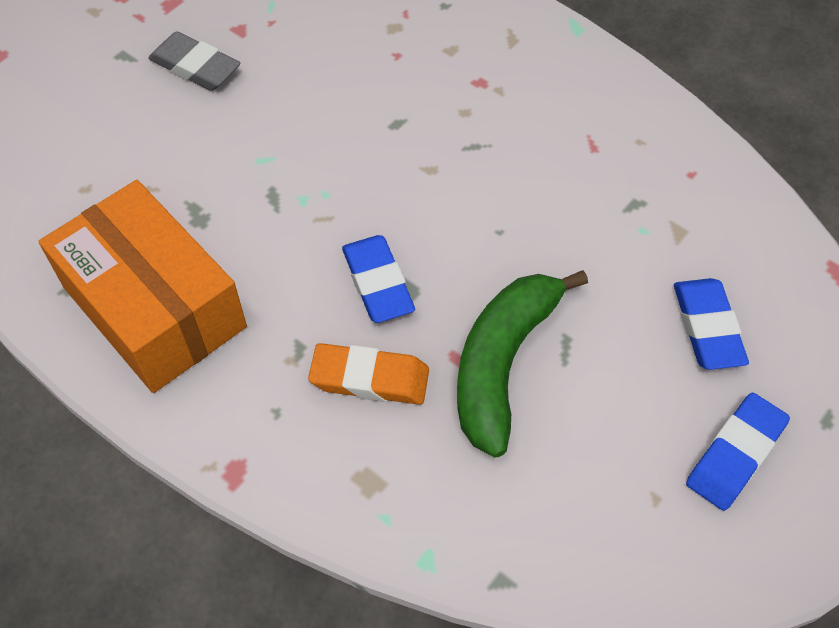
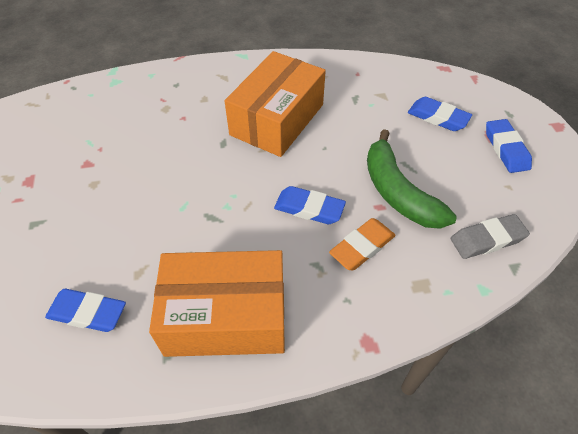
camera: 50 degrees left, 5 degrees down
(60, 186) = (88, 313): none -> blue eraser
(195, 67) = (87, 197): grey eraser -> grey eraser (487, 239)
(495, 147) = (277, 119): none -> orange box

